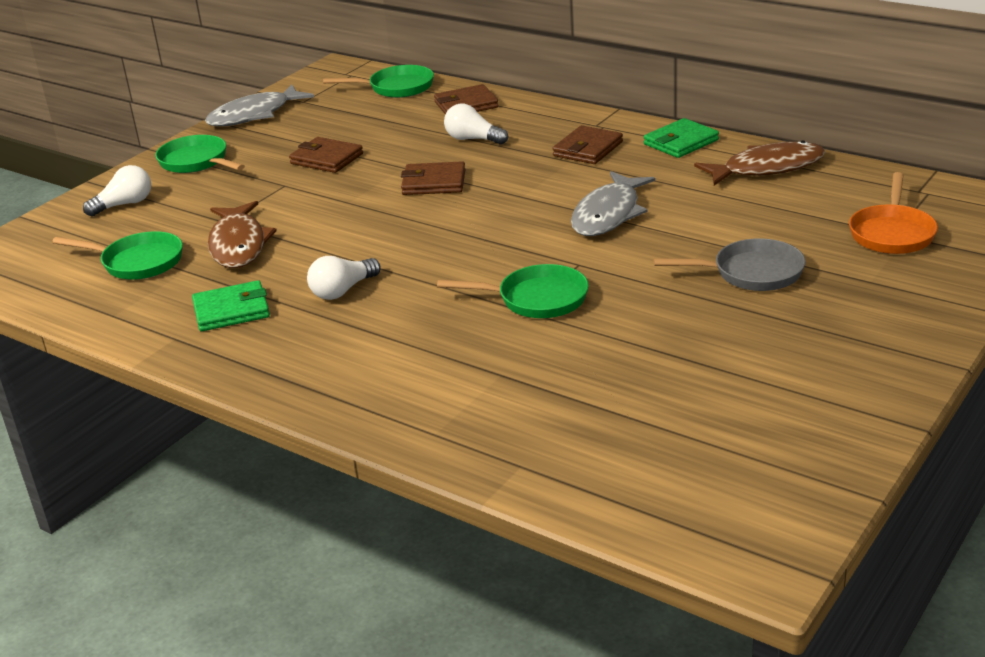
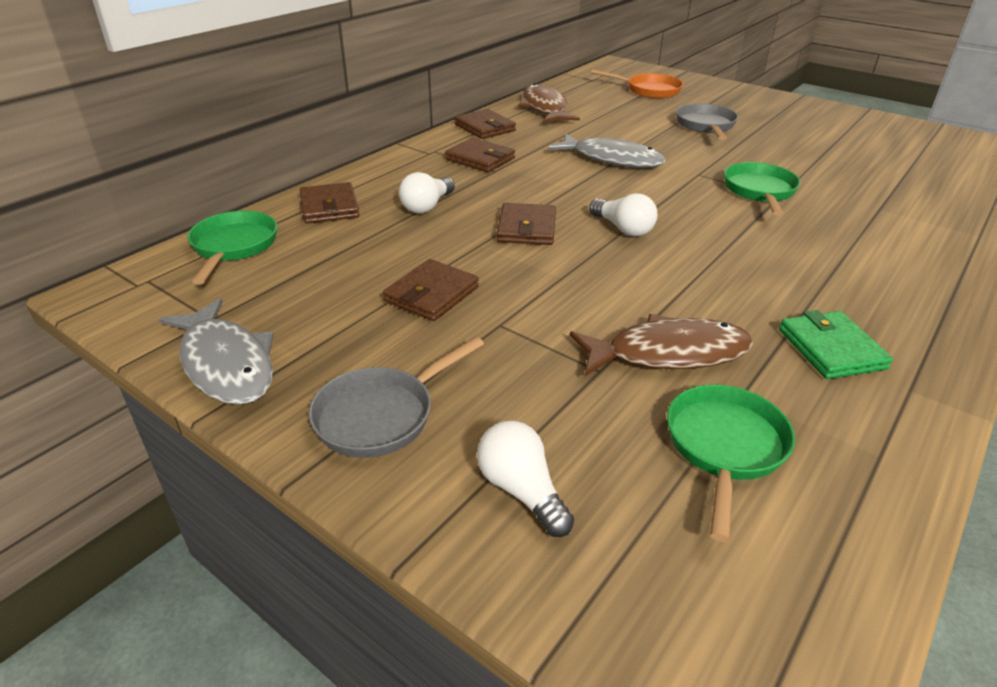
camera: 90 degrees left, 5 degrees up
(196, 162) = (381, 415): green pan -> grey pan
(343, 291) = (767, 278): white light bulb -> white light bulb (623, 228)
(681, 142) = (485, 128): green wallet -> brown wallet

